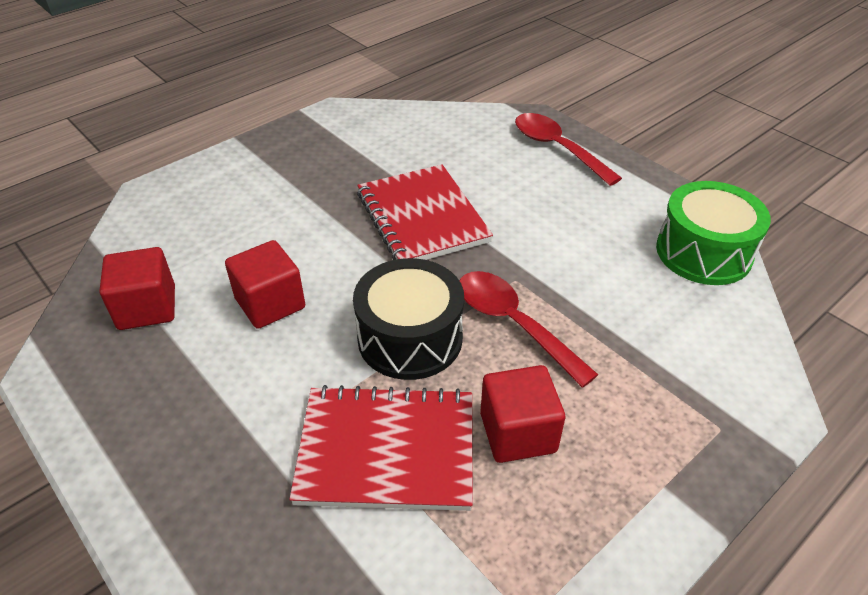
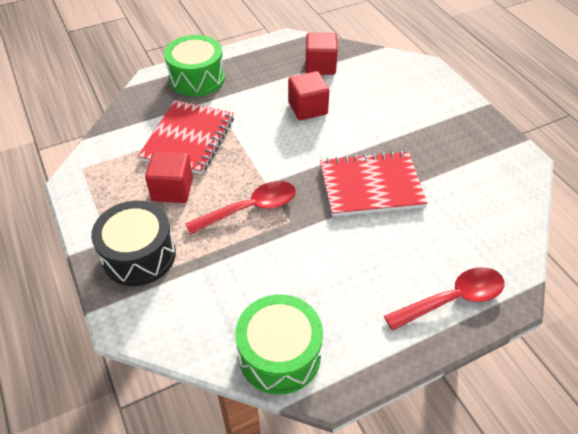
camera: 105 degrees right, 5 degrees up
(191, 497) = (197, 78): none -> green drum
(410, 338) = (258, 160): black drum -> black drum (139, 255)

